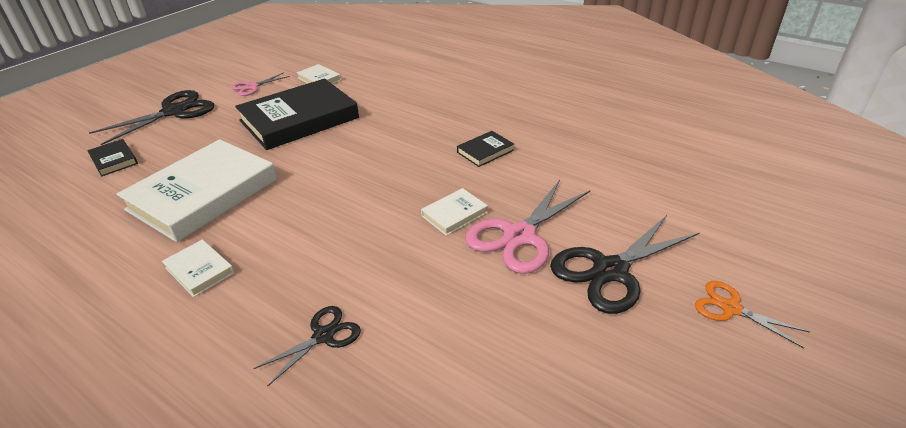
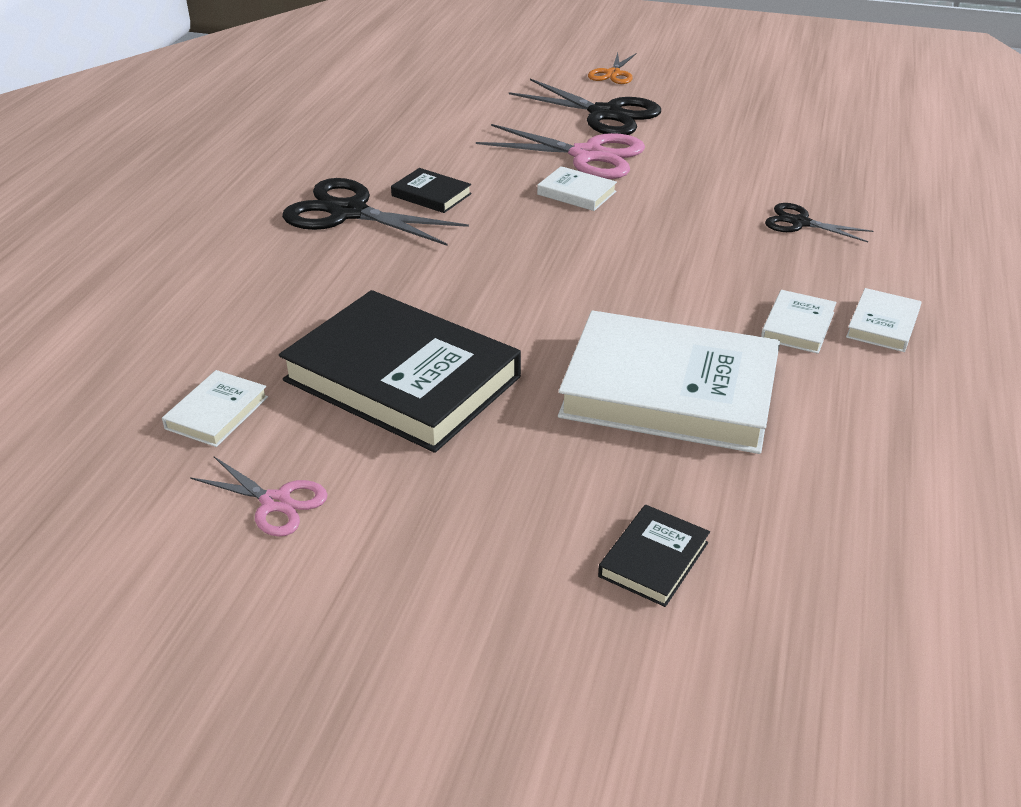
camera: 110 degrees left, 0 degrees up
(154, 320) = (882, 324): none -> white book
(174, 112) = (433, 578): black scissors -> black scissors (349, 212)

